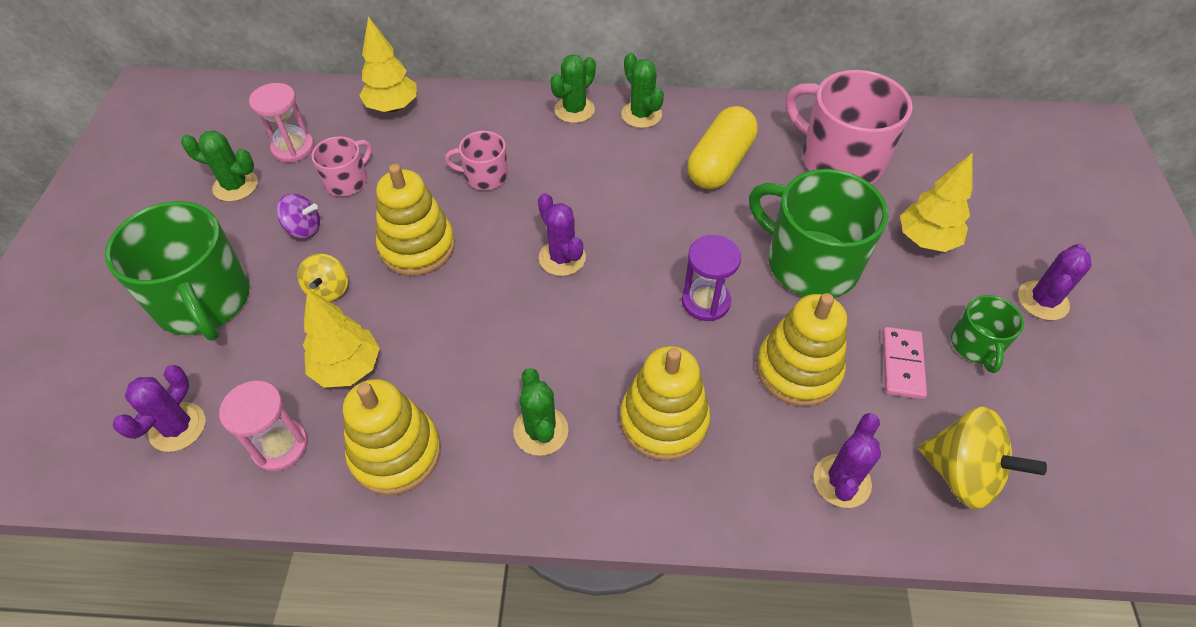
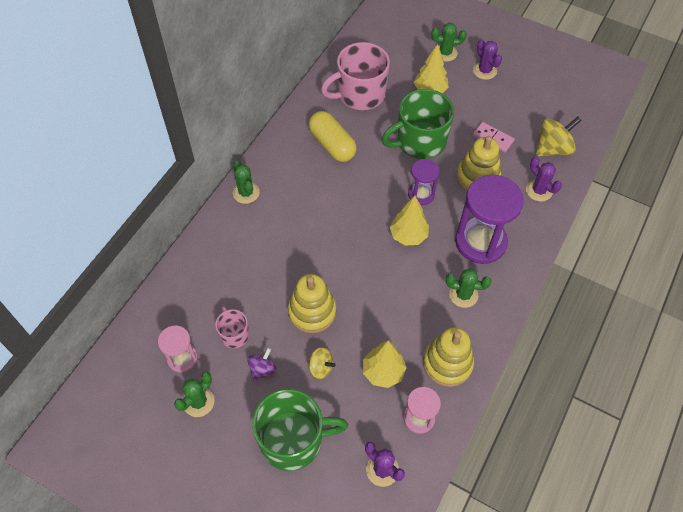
camera: 65 degrees left, 5 degrees up
(393, 107) = (179, 289): yellow tree -> yellow tree (408, 235)
(485, 176) = (274, 258): pink mug -> none
(562, 258) = (359, 244): purple cactus -> none
(641, 114) = (271, 162): green cactus -> green cactus (445, 53)
(664, 421) = (480, 242): yellow stacking toy -> purple hourglass
(976, 345) = (496, 107): green mug -> none

